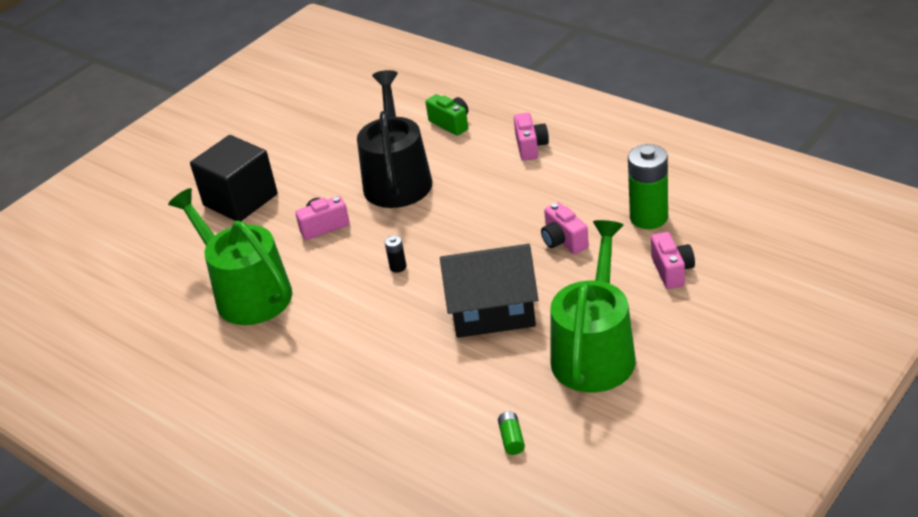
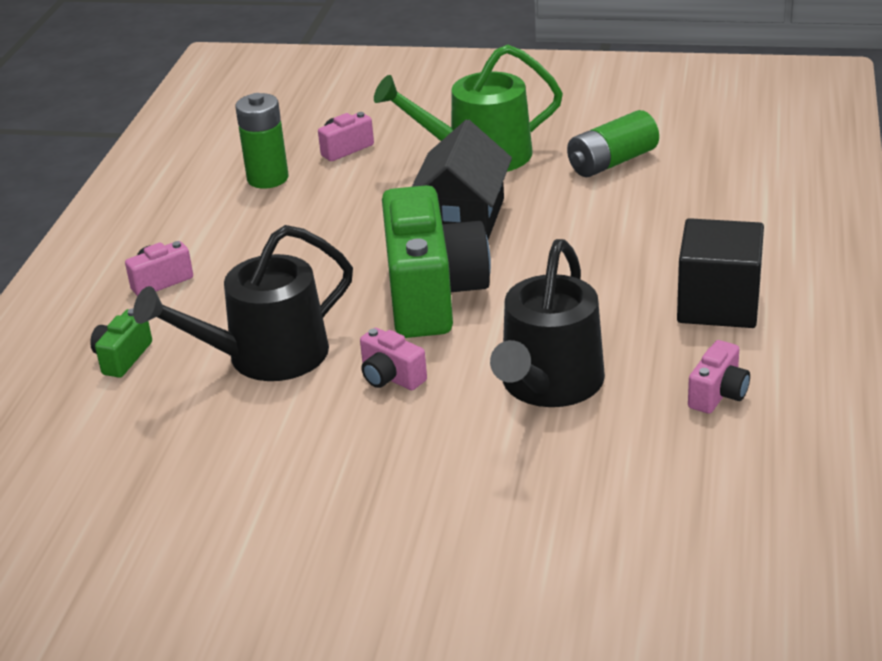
camera: 120 degrees left, 5 degrees down
(240, 200) = (372, 478): black cube -> black cube (718, 304)
(247, 293) = (548, 384): green watering can -> black watering can
(398, 267) = (432, 295): black battery -> green camera
(492, 311) = (462, 218): black house -> black house turned 45 degrees clockwise
(511, 439) = (612, 162): green battery -> green battery, size x2.25
(563, 241) = (330, 212): pink camera -> pink camera (718, 394)

